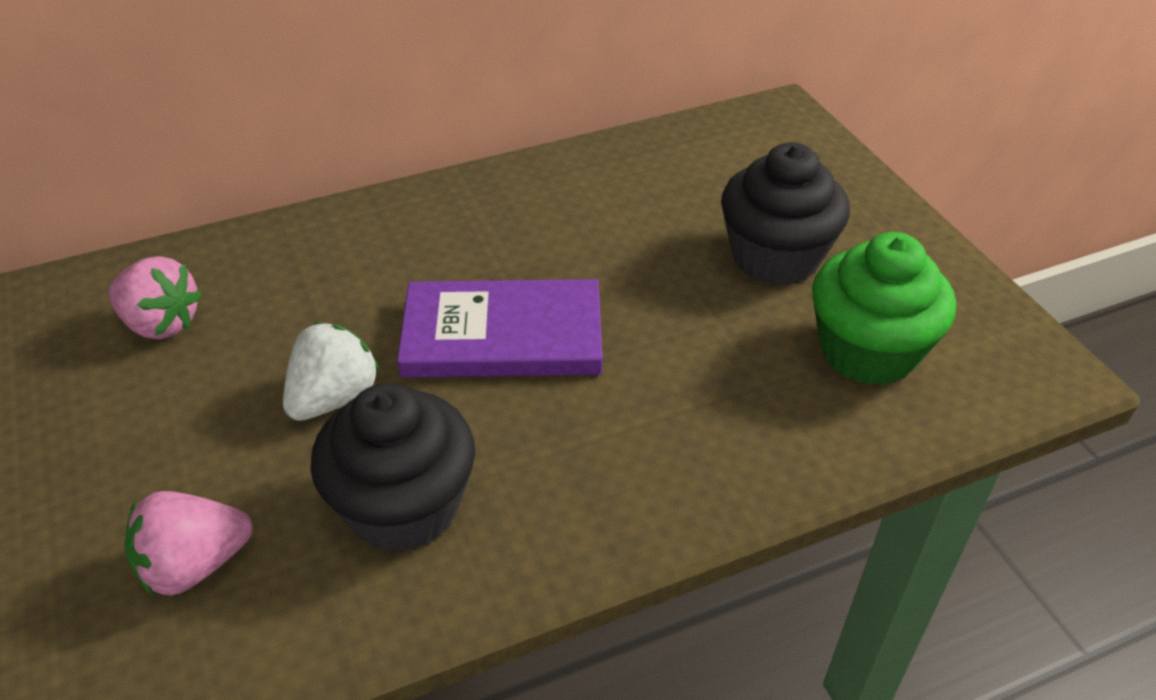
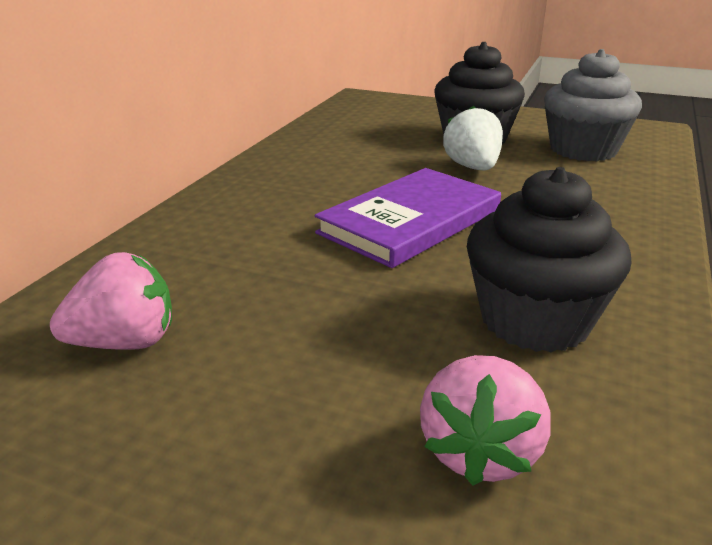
camera: 45 degrees left, 15 degrees down
(334, 398) = (370, 301): white strawberry -> white strawberry (472, 167)
(868, 351) = (583, 150): green cupcake -> grey cupcake

